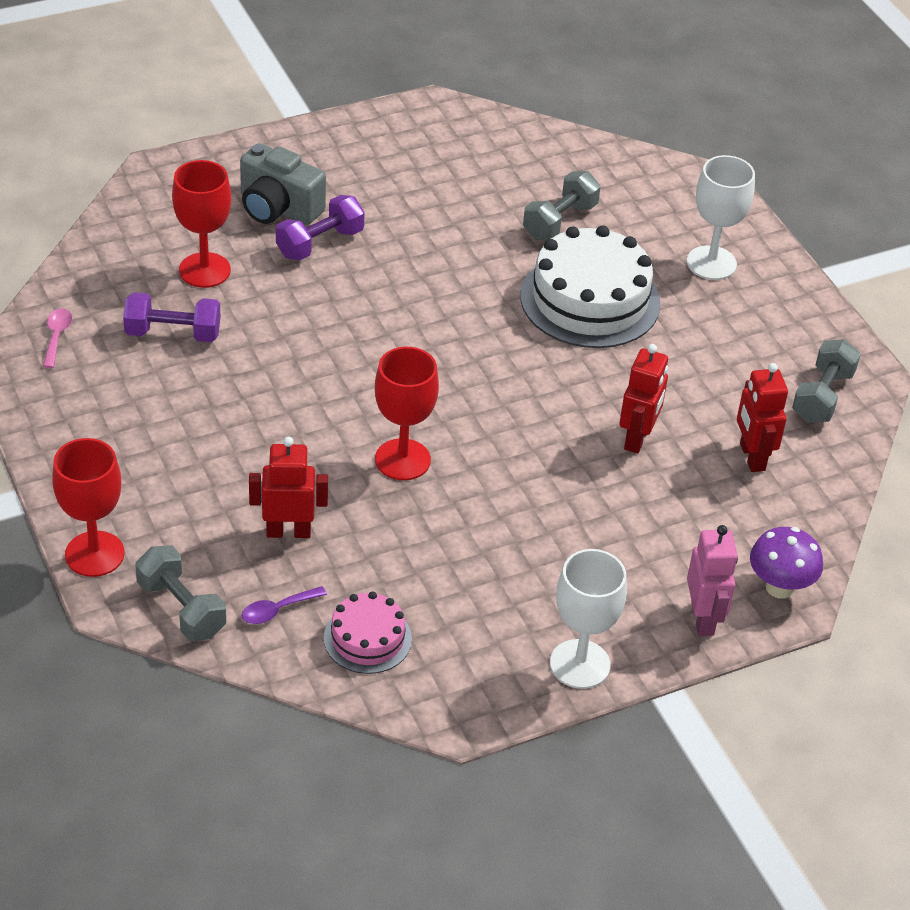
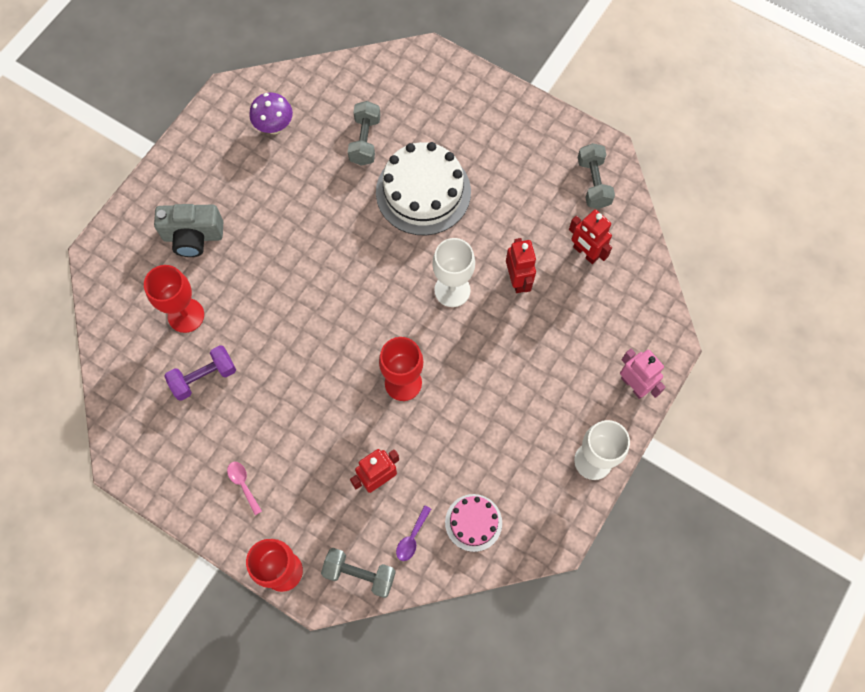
camera: 30 degrees left, 25 degrees up
(57, 336) = (136, 426): pink spoon -> pink spoon (243, 484)
(320, 243) = (238, 249): purple dumbbell -> none
(711, 263) = (470, 119): white goblet -> white goblet (452, 290)
(779, 587) = (657, 336): purple mushroom -> purple mushroom (274, 127)

